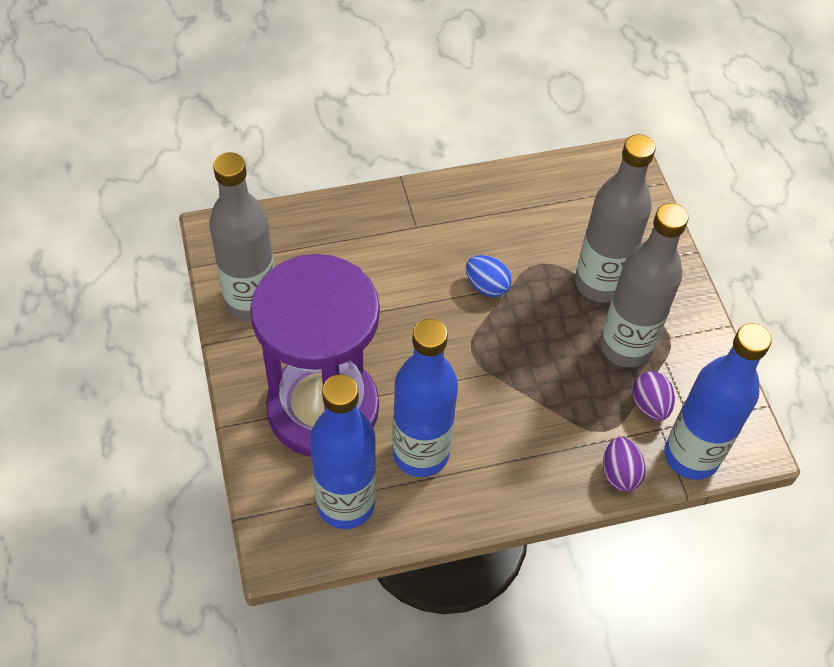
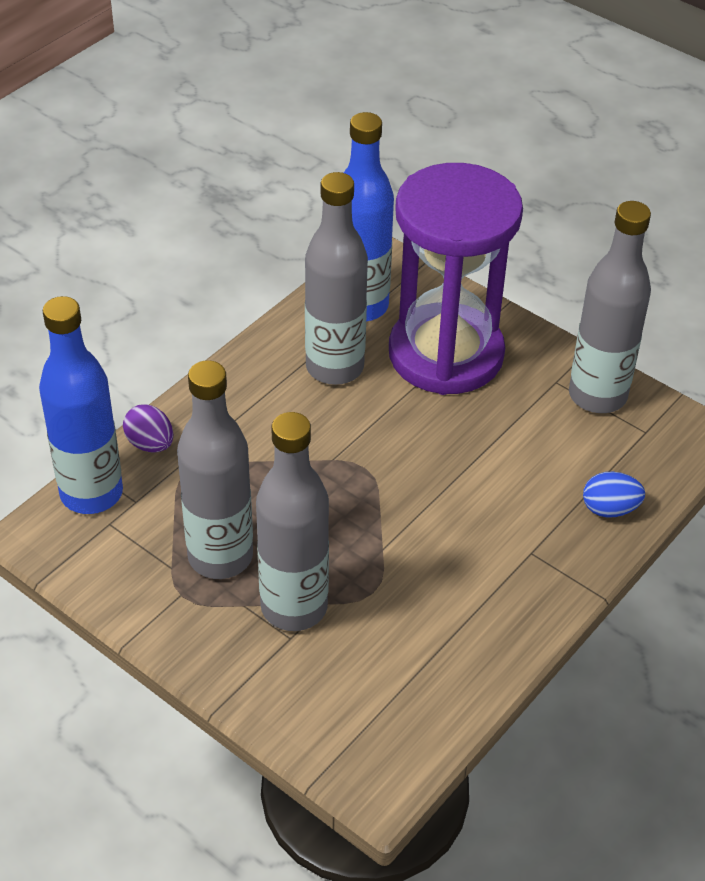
camera: 145 degrees right, 10 degrees down
(420, 453) = (334, 367): blue bottle -> grey bottle
(487, 286) = (405, 535): blue egg -> blue egg (609, 509)
(650, 405) = (159, 515): purple egg -> none

